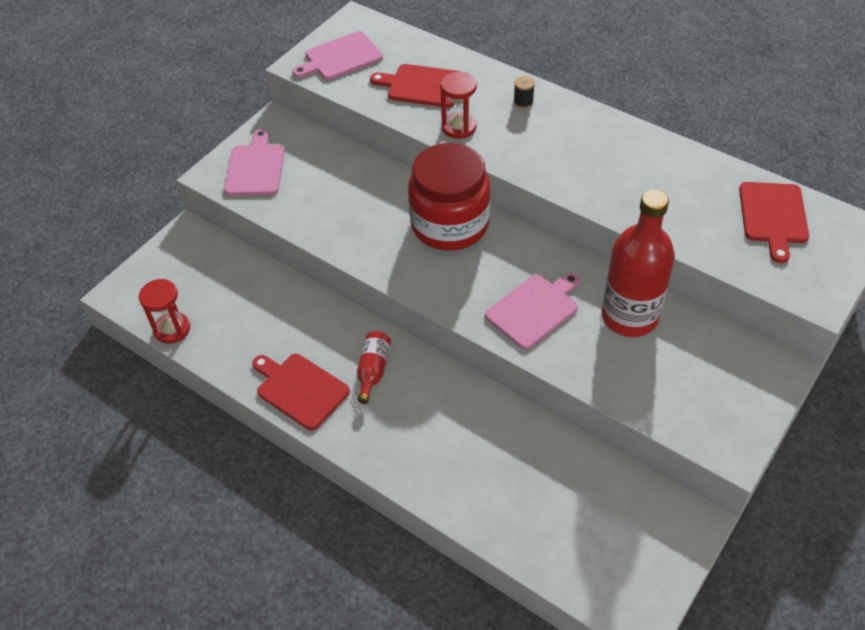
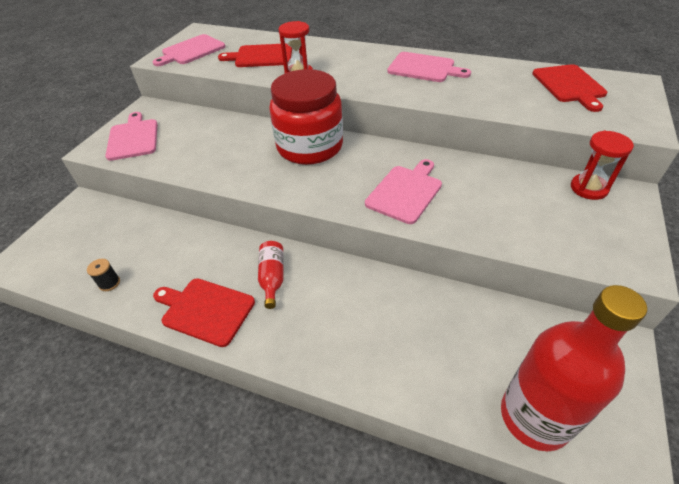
camera: 15 degrees left, 5 degrees down
(172, 329) = (69, 283): red hourglass -> red hourglass (588, 188)
(523, 102) = (343, 54): black spool -> black spool (109, 283)
(612, 149) = (424, 68): none -> pink cutting board
(629, 316) = (486, 182): red bottle -> red bottle (535, 416)

